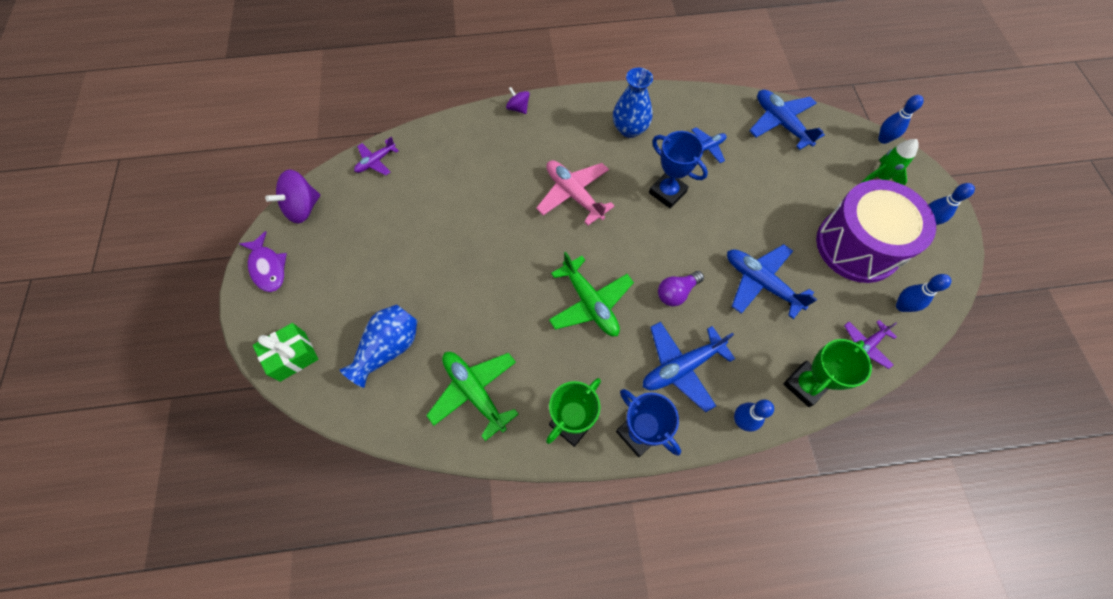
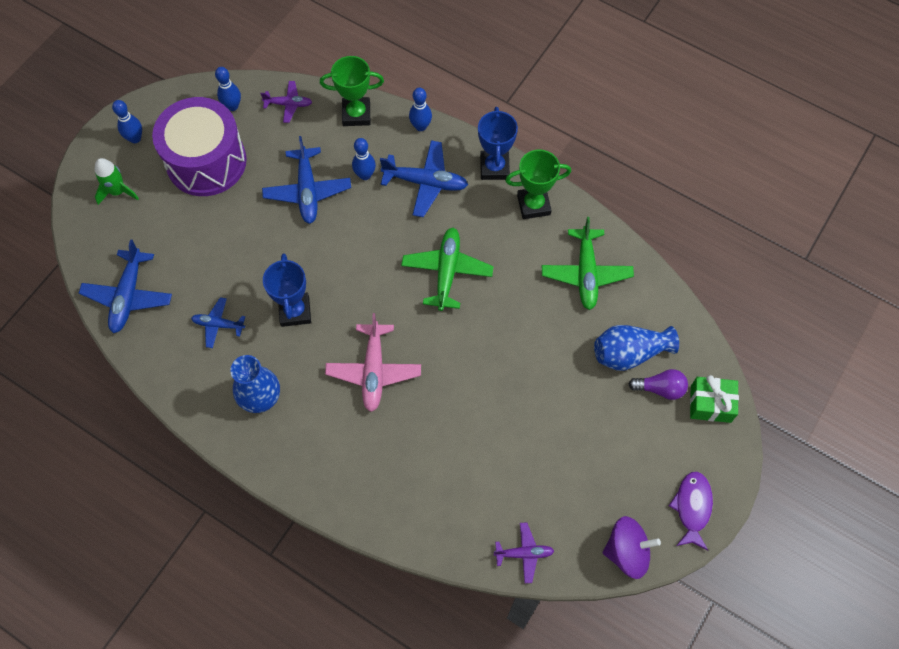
camera: 140 degrees left, 0 degrees up
(518, 108) = (338, 507): purple spinning top -> none
(676, 292) = (375, 231): purple light bulb -> purple light bulb (660, 388)
(883, 139) = (70, 217): blue bowling pin -> blue bowling pin (365, 175)

